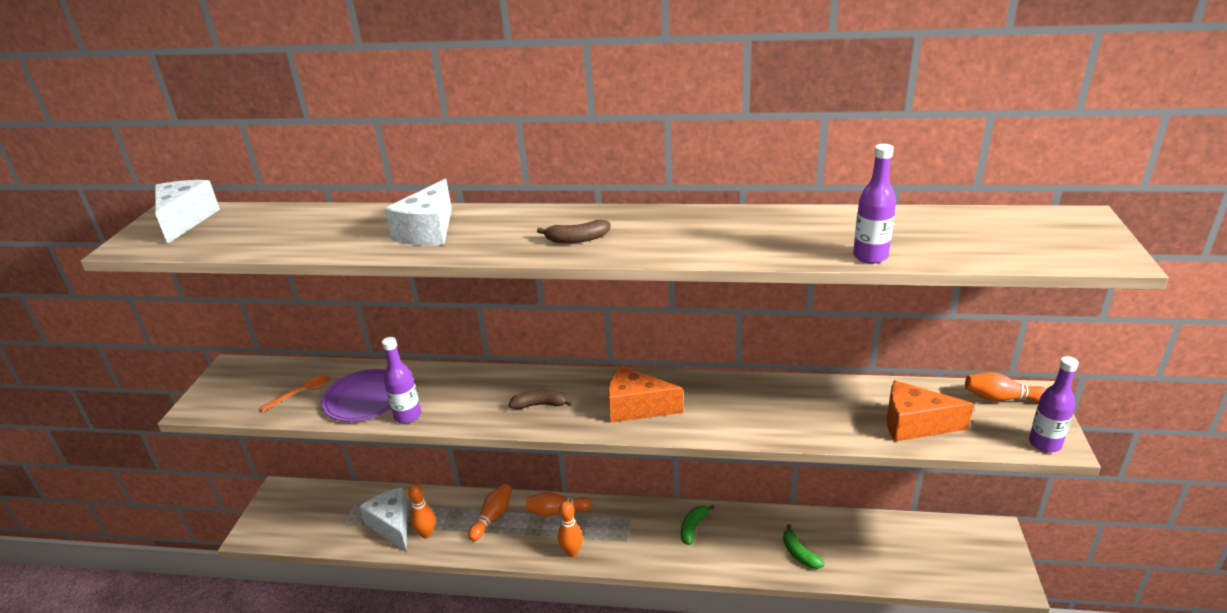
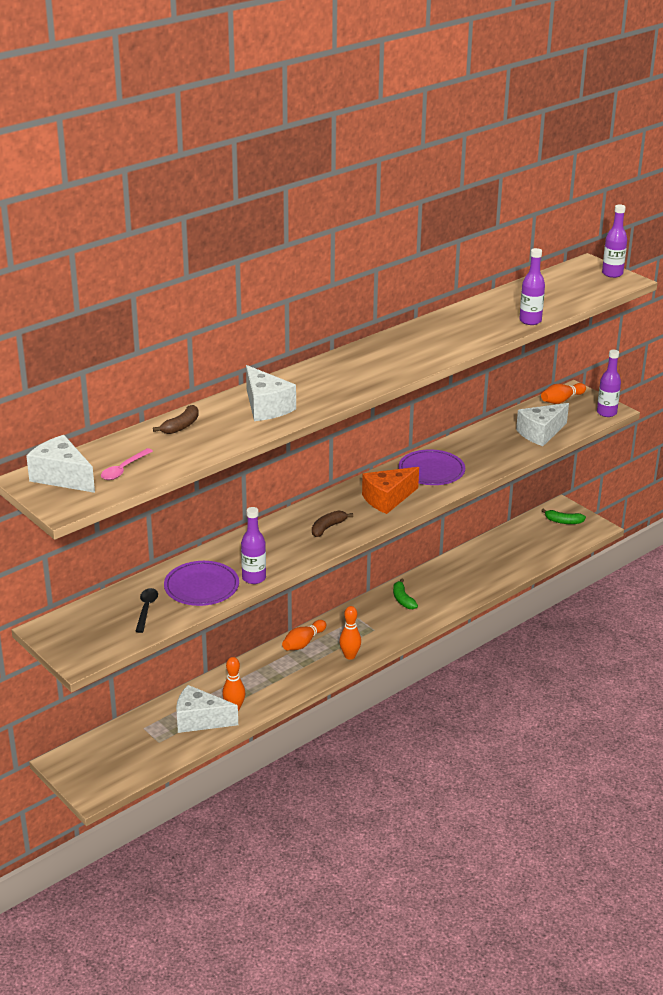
camera: 50 degrees left, 0 degrees up
(225, 235) = (123, 469): none -> pink spoon
(302, 393) = (146, 609): orange spoon -> black spoon
(492, 517) = (265, 672): orange bowling pin -> none
(577, 239) = (368, 373): brown banana -> brown banana (181, 426)
(725, 402) = (431, 470): none -> purple plate
(799, 553) = (479, 576): green banana -> green banana (563, 521)
(914, 424) = (540, 433): orange cheese -> white cheese
(1103, 241) = (612, 274): none -> purple bottle

